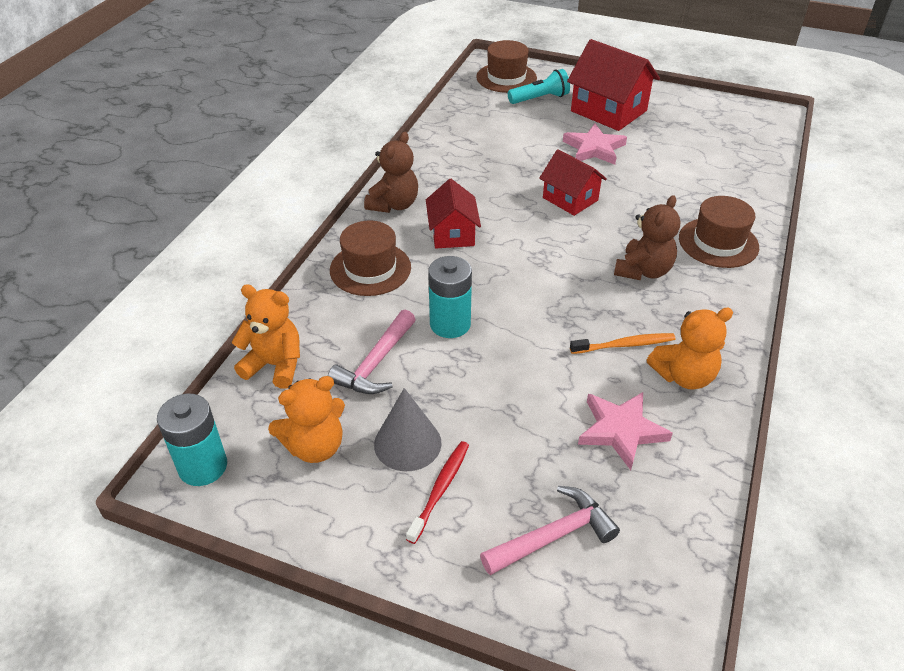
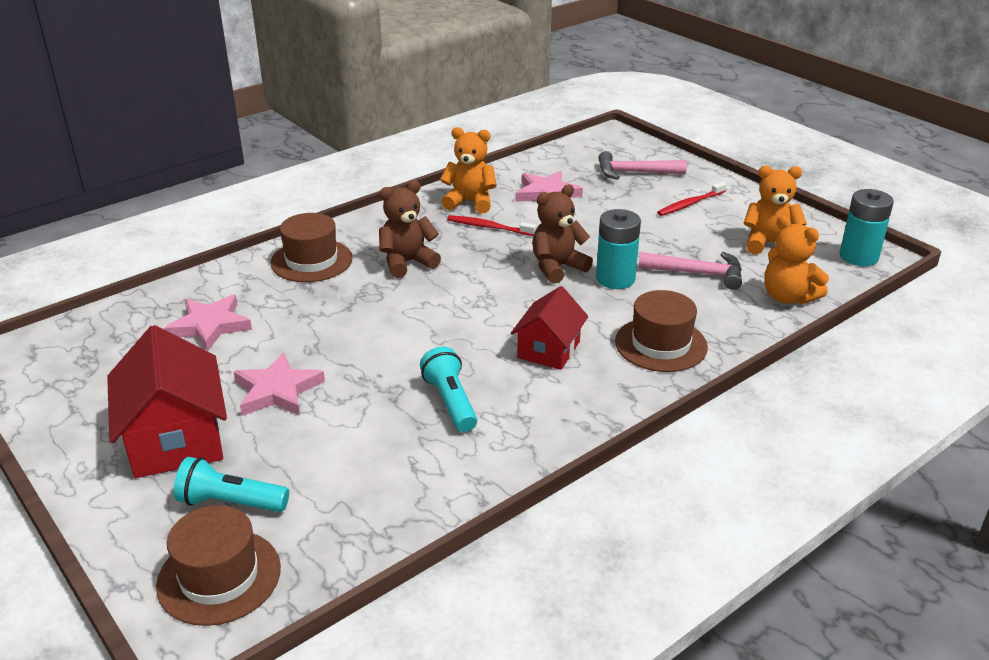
camera: 150 degrees left, 10 degrees down
(376, 363) = (697, 273): pink hammer -> pink hammer turned 45 degrees clockwise
(394, 205) = (589, 405): brown teddy bear -> brown teddy bear (557, 267)
(407, 443) = (699, 227): grey cone -> none
(484, 177) = (450, 402): none -> turquoise flashlight
(570, 199) = (387, 342): red house -> none
(625, 345) = (488, 227): orange toothbrush -> red toothbrush
(698, 168) = (210, 326): none -> pink star

